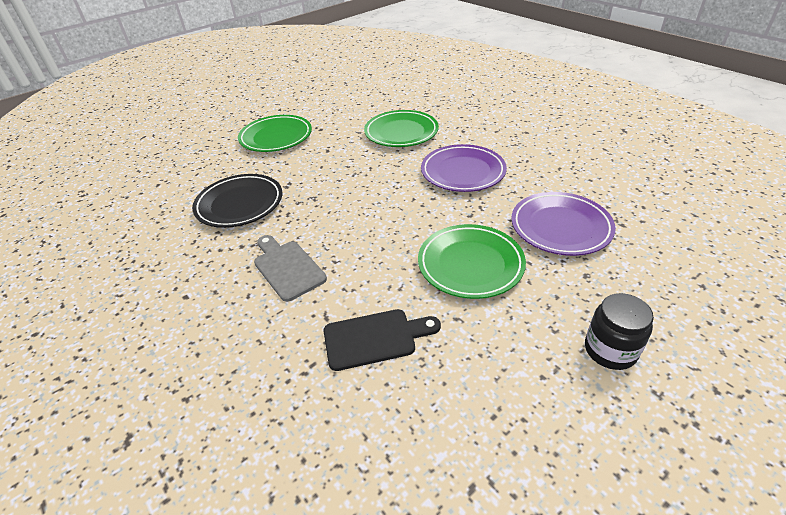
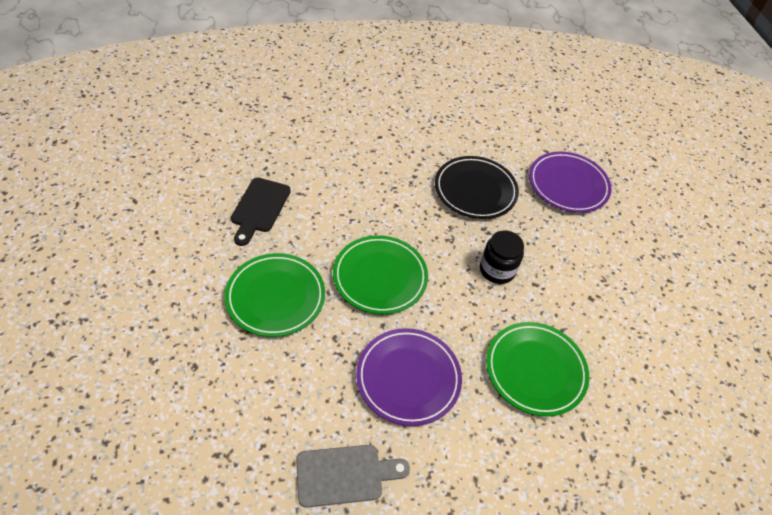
camera: 110 degrees right, 10 degrees up
(276, 137) = (592, 253): green plate -> green plate (380, 277)
(287, 268) = (366, 191): grey cutting board -> grey cutting board (344, 475)
(560, 227) = (259, 397): purple plate -> purple plate (568, 185)
(610, 350) = (129, 322): black jar -> black jar (497, 270)

